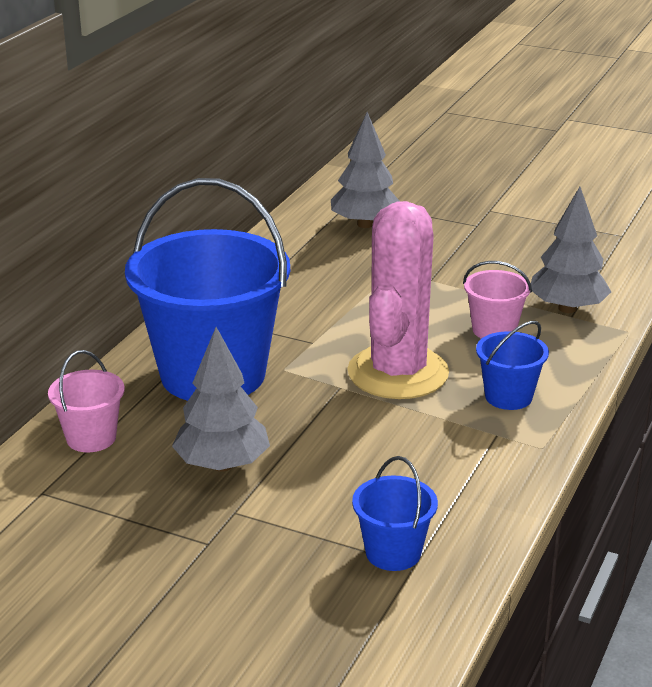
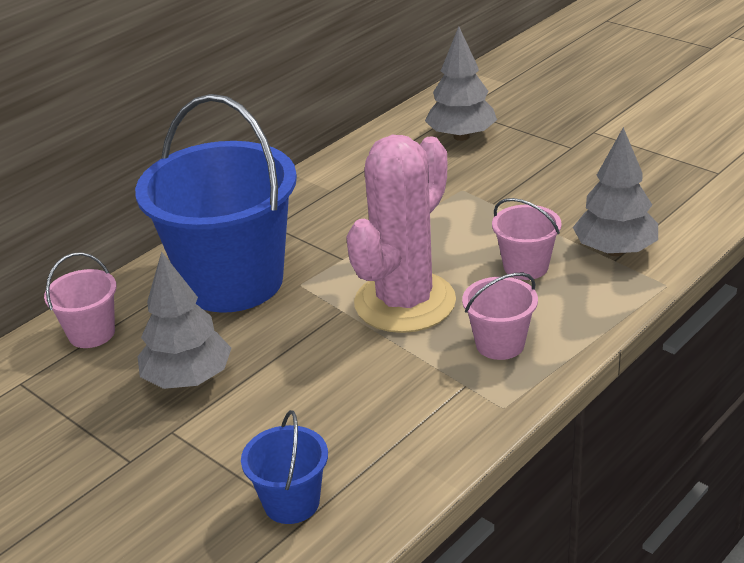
camera: 20 degrees right, 5 degrees up
(508, 397) = (500, 344): blue bucket -> pink bucket

